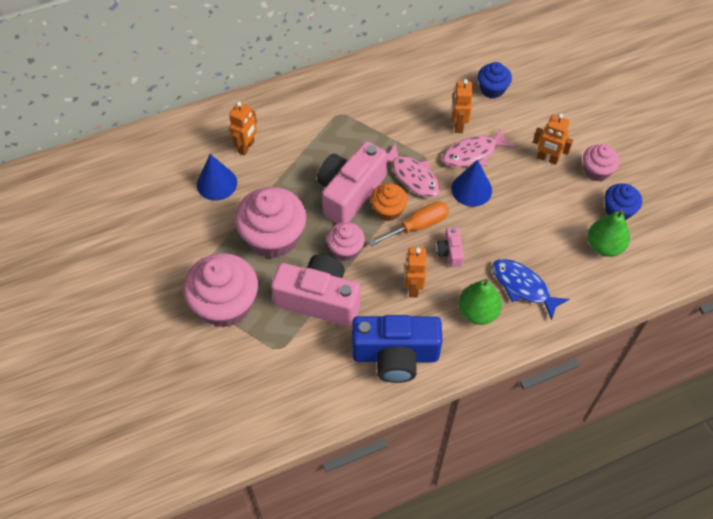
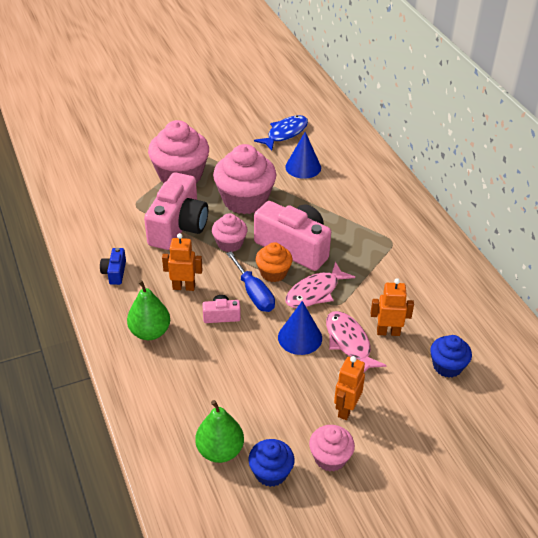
camera: 90 degrees right, 15 degrees down
(246, 147) = (345, 183): orange robot -> none
(395, 355) = (115, 272): blue camera -> blue camera, size x0.45
(418, 226) = (254, 293): orange screwdriver -> blue screwdriver
(523, 287) = (174, 370): blue fish -> blue fish (285, 133)

